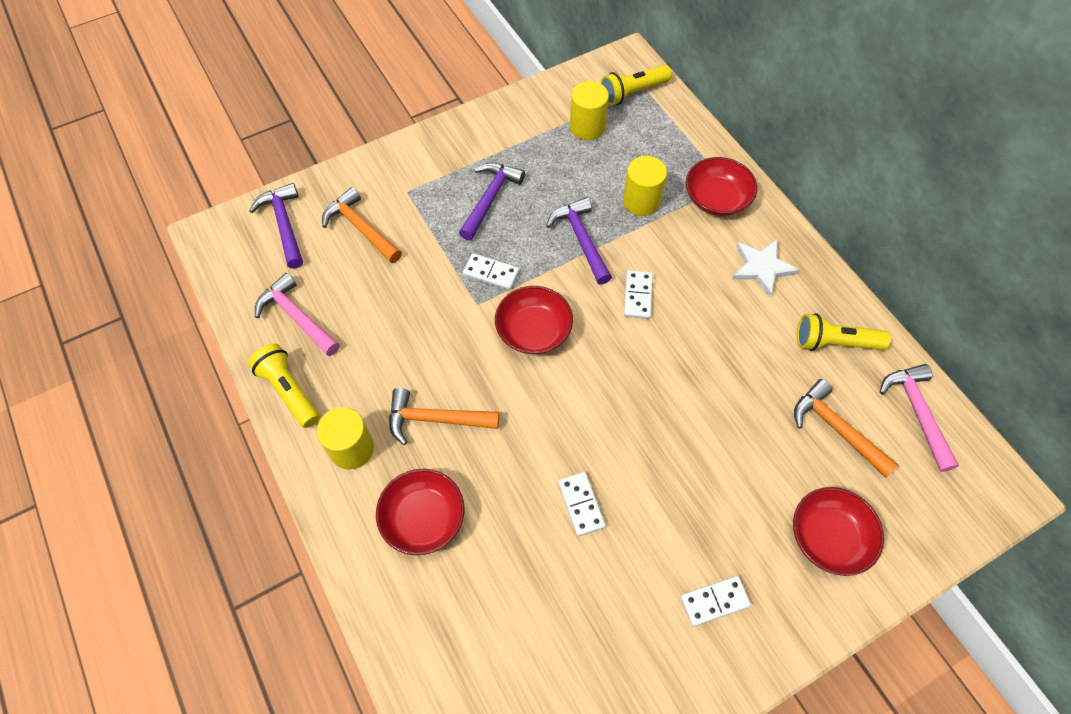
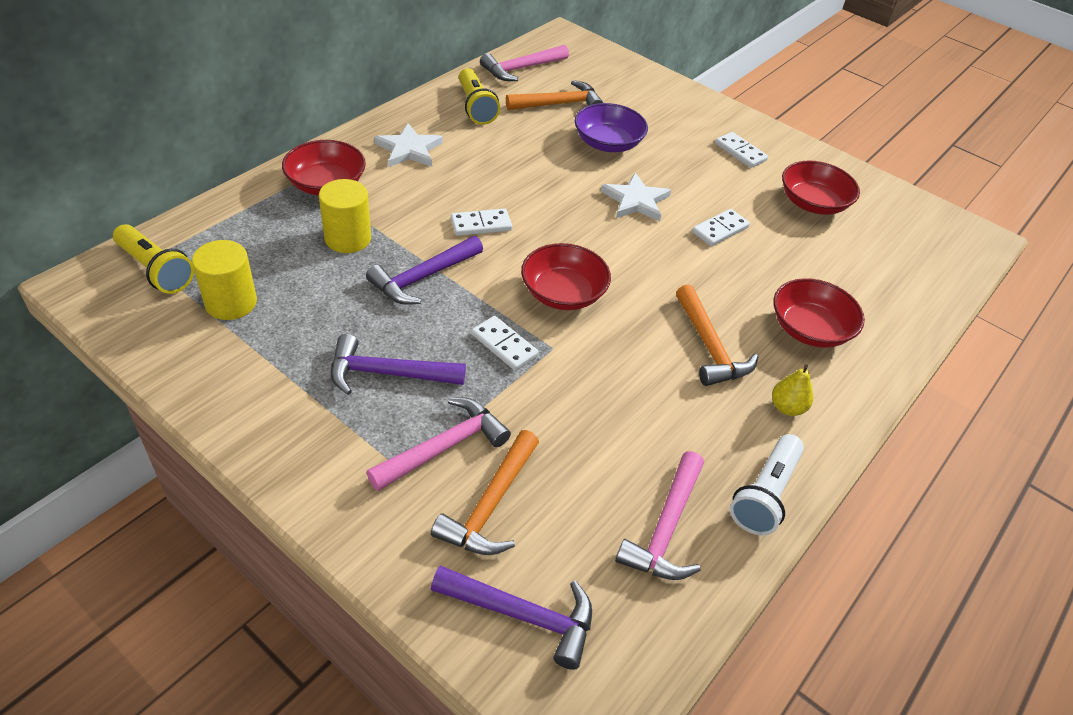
camera: 115 degrees left, 15 degrees down
(284, 224) = (523, 615): purple hammer -> purple hammer turned 120 degrees counterclockwise
(289, 391) = (765, 495): yellow flashlight -> white flashlight
(352, 448) = (787, 407): yellow cylinder -> yellow pear
(415, 216) = (444, 447): none -> pink hammer
(491, 273) = (504, 345): white domino -> white domino turned 45 degrees counterclockwise
(645, 440) = (636, 201): none -> white star
(751, 452) = (608, 143): none -> purple bowl
(829, 537) = (652, 105): red bowl -> red bowl (813, 203)
(836, 429) = (559, 104): orange hammer -> orange hammer turned 135 degrees counterclockwise

